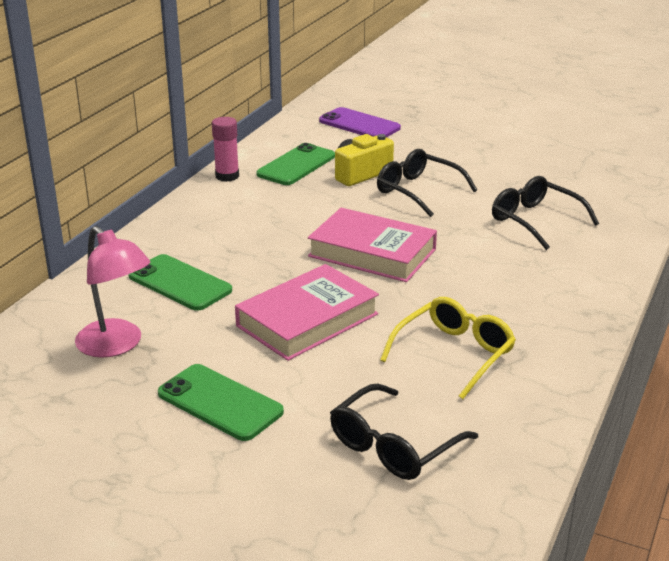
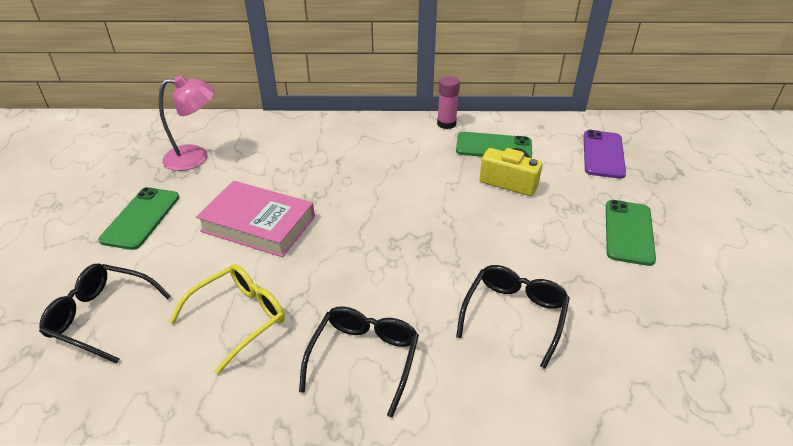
camera: 65 degrees right, 10 degrees up
(117, 345) = (195, 157): pink lamp -> pink lamp turned 120 degrees counterclockwise
(179, 283) = (281, 155): green phone -> green phone (628, 232)
(372, 253) = (377, 227): pink book -> none
(418, 191) = (507, 222): black glasses -> black glasses (364, 358)
(454, 354) = (239, 318): yellow glasses -> yellow glasses turned 60 degrees counterclockwise

